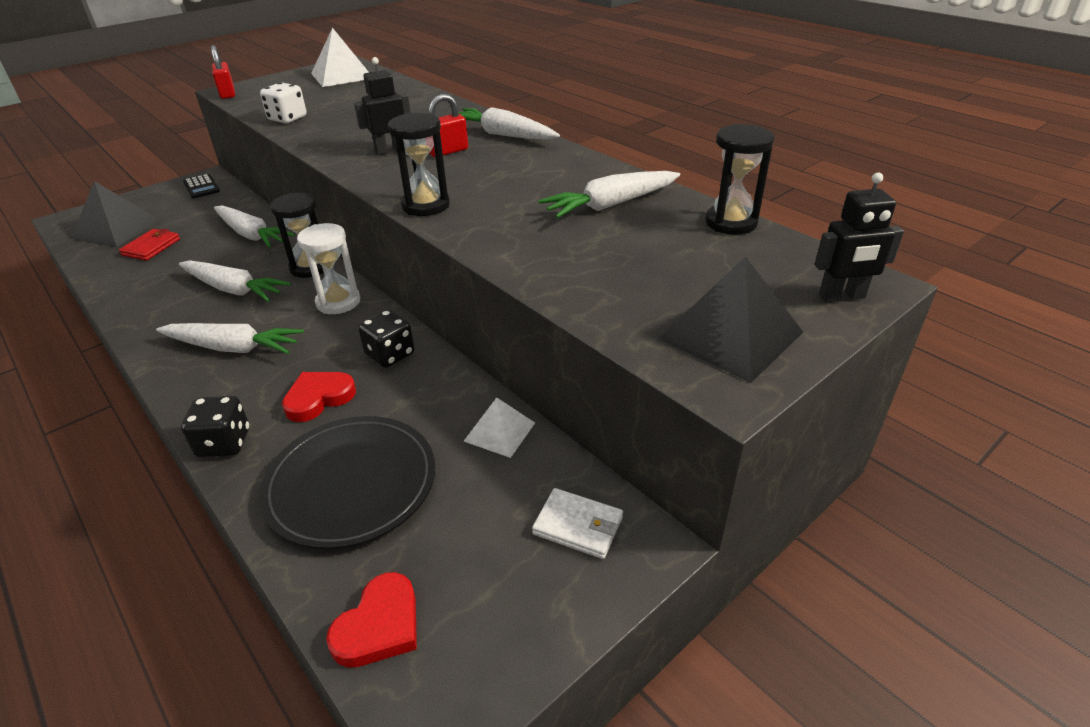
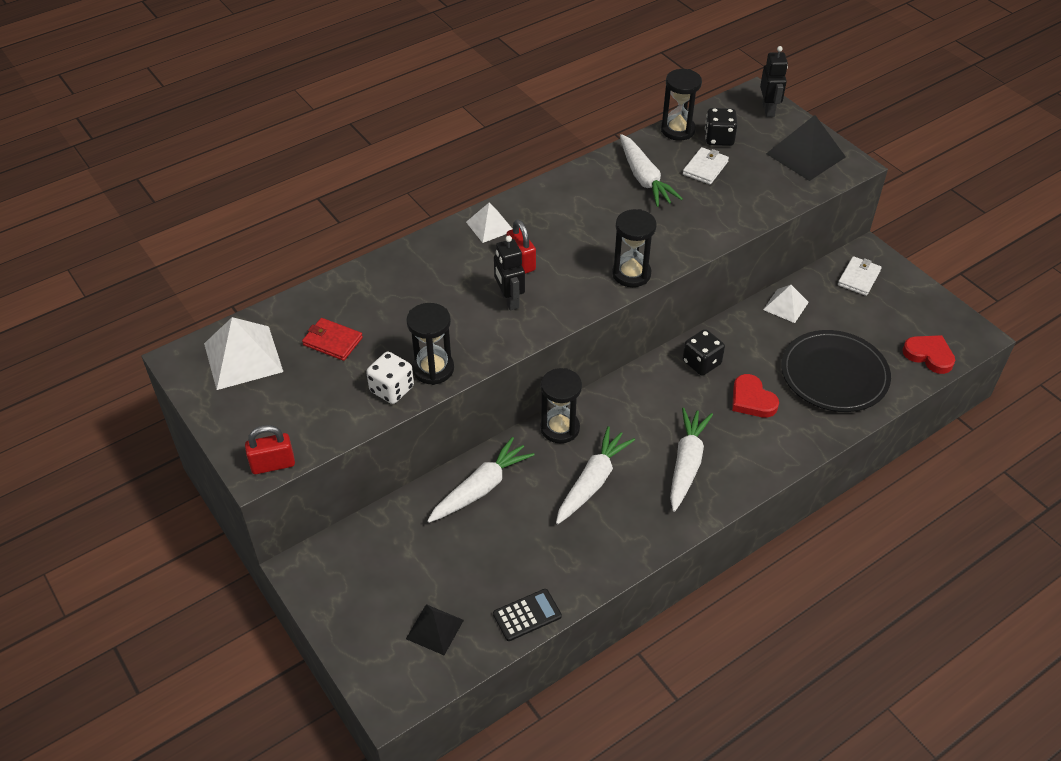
camera: 85 degrees left, 10 degrees up
(116, 229) = (434, 629): black pyramid -> black pyramid, size x0.60
(151, 247) = (490, 577): red wallet -> red wallet (332, 341)
(201, 187) = (333, 566): black calculator -> black calculator (527, 615)
(224, 443) = (800, 446): black dice -> black dice (719, 139)
(306, 129) = (433, 369): none -> black hourglass
(338, 302) = (624, 401): white hourglass -> none
(503, 135) = (490, 226): white carrot -> white pyramid
(651, 245) = (705, 168): none -> white wallet

